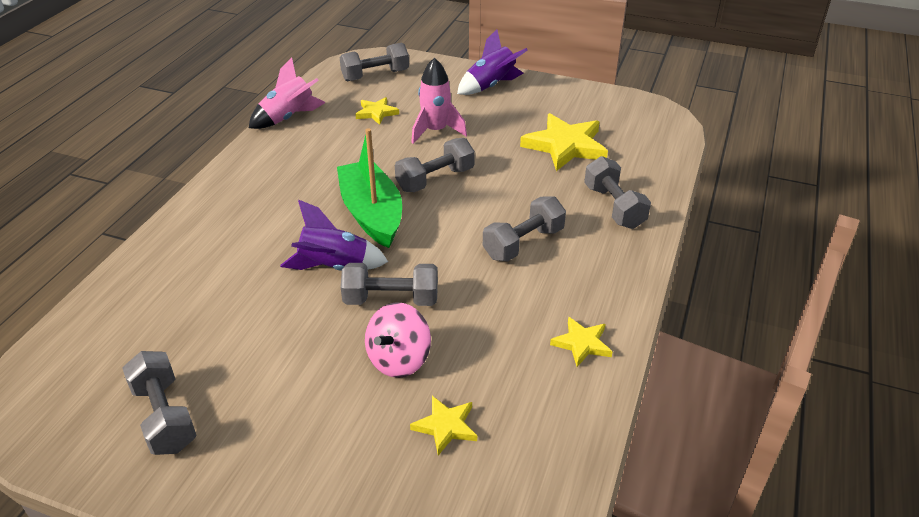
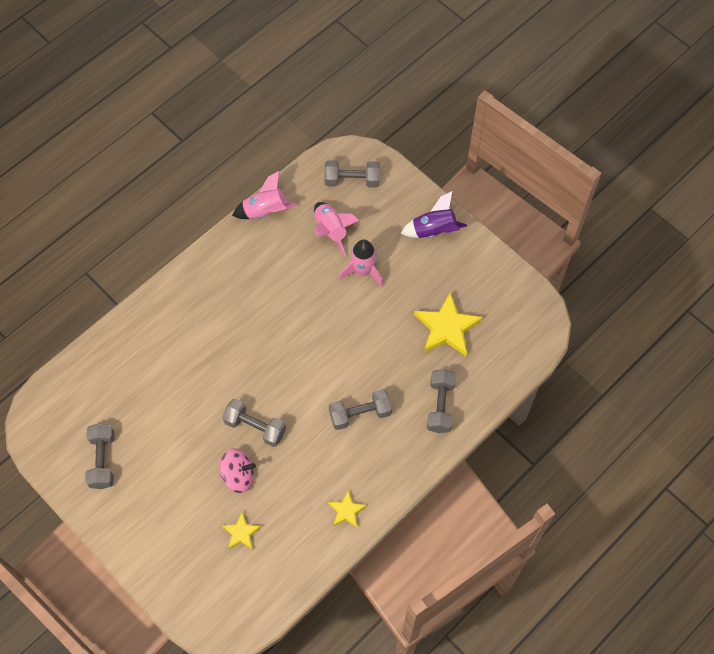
camera: 25 degrees right, 25 degrees up
(334, 267) = (233, 384): purple rocket -> none
(372, 214) = (278, 344): green boat -> none
(376, 113) = (331, 231): yellow star -> pink rocket
(399, 359) = (238, 475): pink spinning top -> pink spinning top turned 150 degrees counterclockwise
(435, 179) = (336, 326): grey dumbbell -> none

